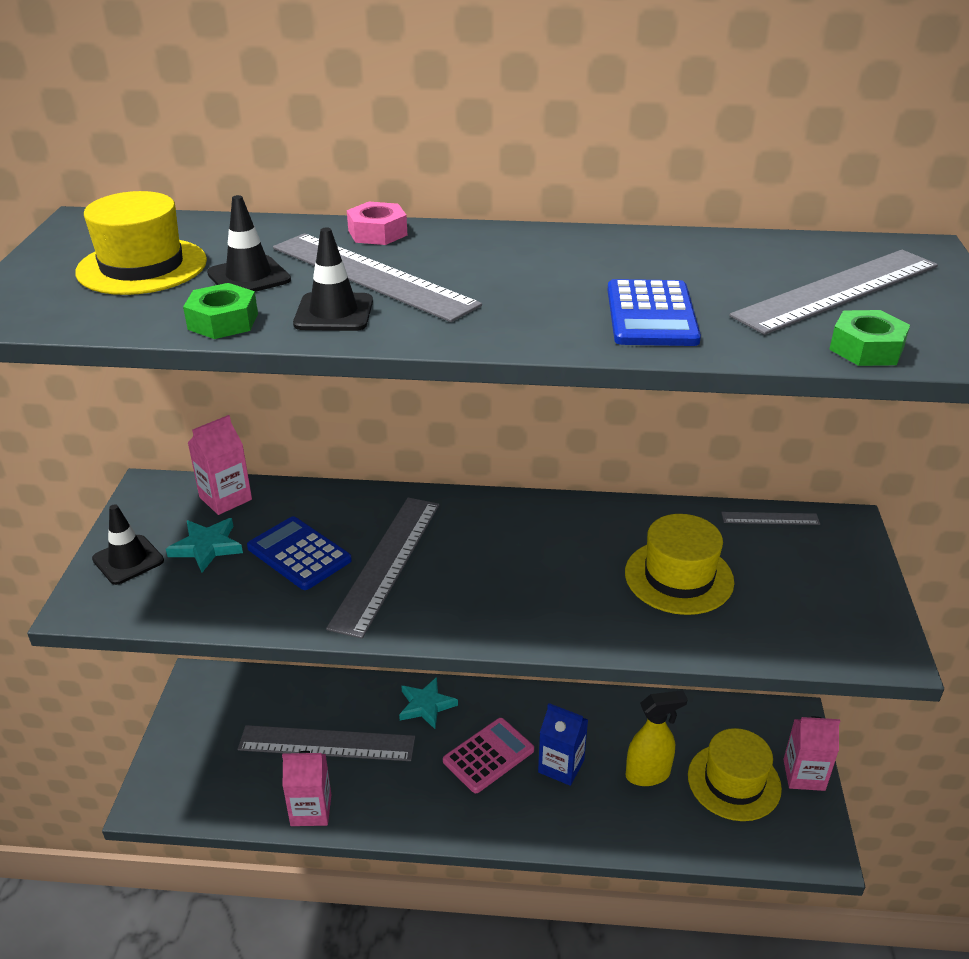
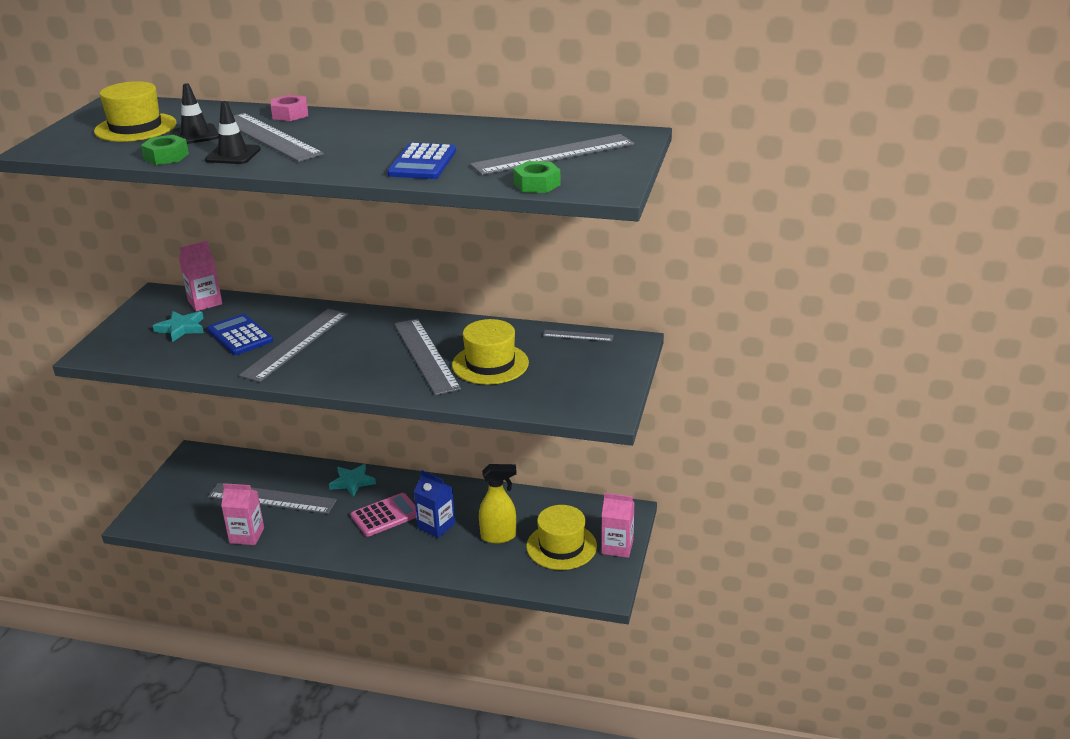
camera: 10 degrees right, 5 degrees down
(128, 560) = (128, 332): black traffic cone -> none
(582, 569) = (426, 355): none -> grey ruler

